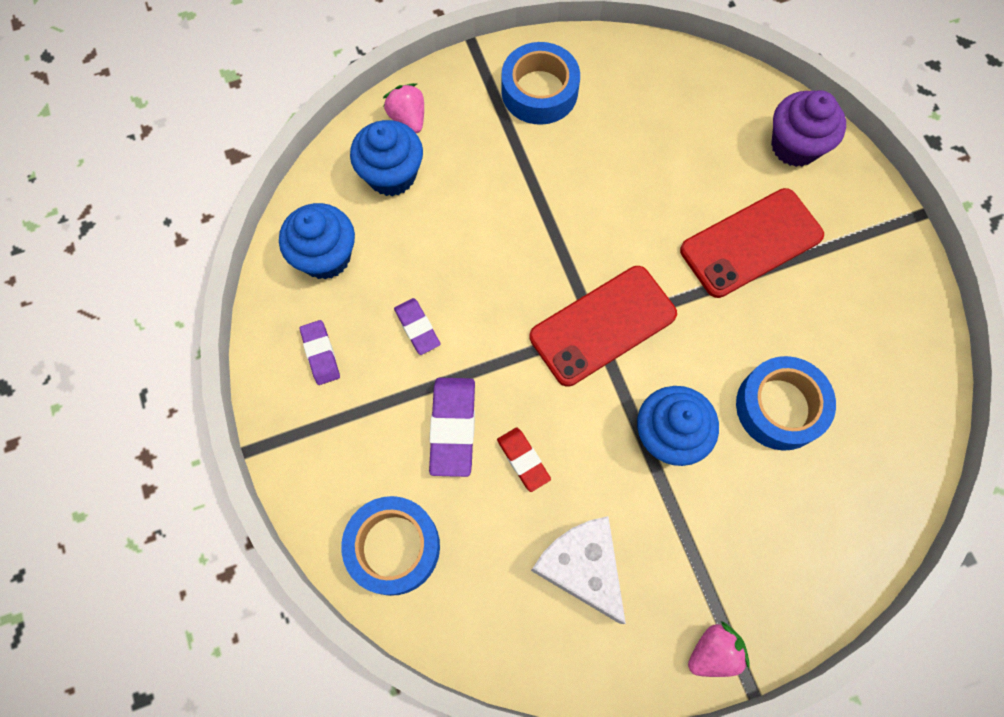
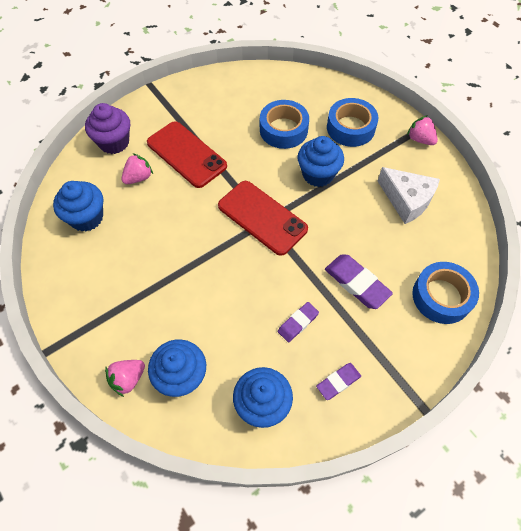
camera: 105 degrees left, 10 degrees down
(453, 427) = (356, 283): purple eraser -> purple eraser turned 60 degrees clockwise
(523, 460) = (361, 241): red eraser -> none
(539, 91) = (90, 291): blue tape -> blue tape (350, 128)
(582, 567) = (406, 200): white cheese -> white cheese turned 90 degrees counterclockwise
(658, 98) = (86, 218): none -> blue cupcake
(717, 170) = (138, 177): none -> pink strawberry

